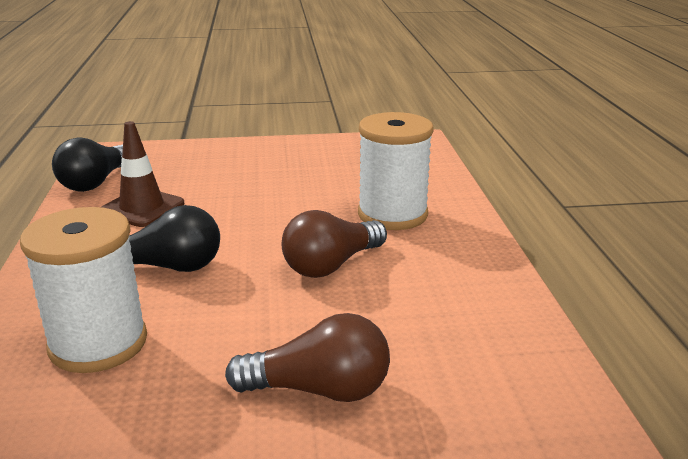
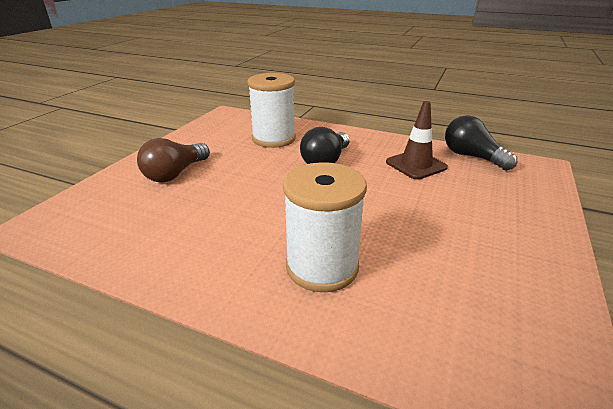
camera: 120 degrees right, 5 degrees up
(331, 265) = (272, 209): brown light bulb -> none

